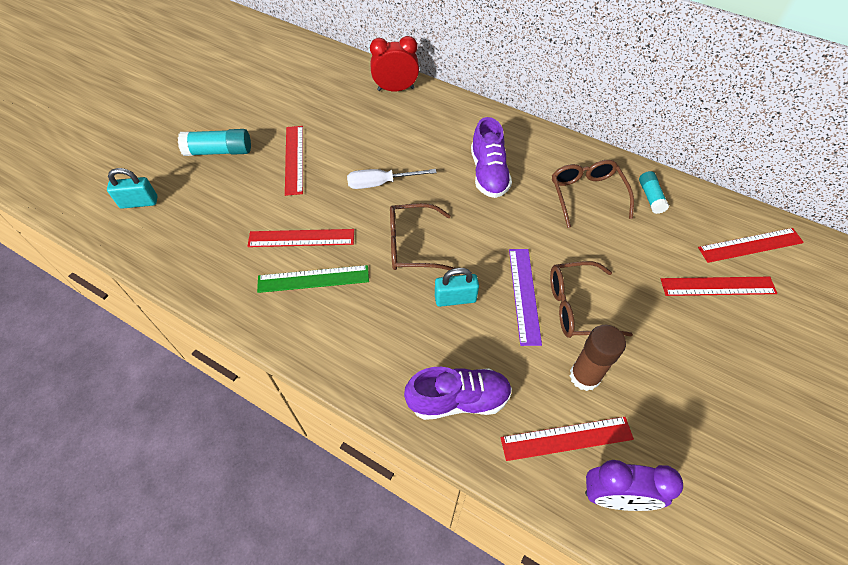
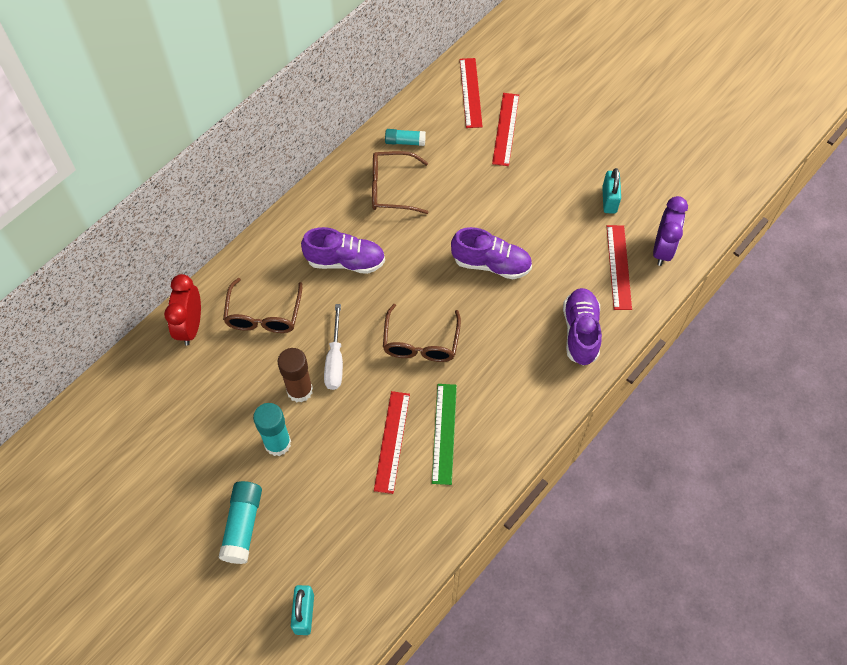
camera: 80 degrees left, 5 degrees up
(294, 159) = (277, 443): red ruler -> turquoise glue stick
(455, 298) = (486, 317): turquoise padlock -> turquoise padlock (609, 200)
(524, 295) = (491, 264): purple ruler -> purple shoe
(577, 307) = (509, 229): brown glasses -> brown glasses (264, 315)
(584, 376) = (571, 241): brown glue stick -> brown glue stick (299, 390)

